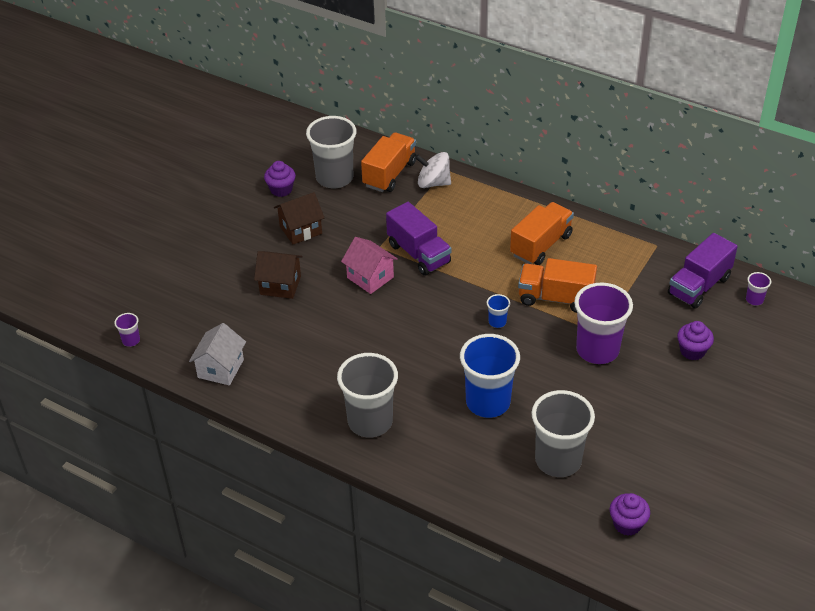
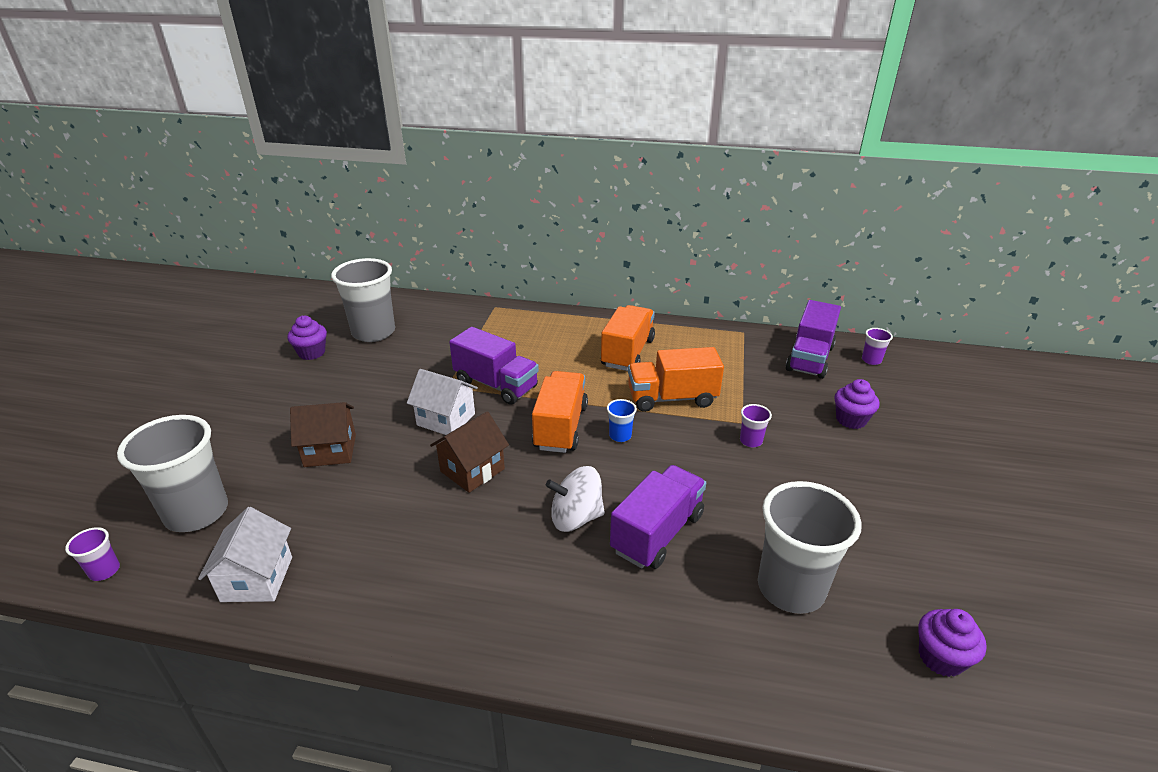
camera: 20 degrees left, 10 degrees down
(300, 230) = (344, 387): brown house -> brown house (472, 470)
(370, 277) = (446, 419): pink house -> white house
(370, 422) = (507, 602): grey cup -> grey cup (197, 513)
(389, 174) = (435, 319): orange truck -> orange truck (561, 427)
(433, 183) = (486, 319): white spinning top -> white spinning top (576, 517)
(488, 402) = (657, 533): blue cup -> purple truck
(597, 350) = (751, 441): purple cup -> purple cup, size x0.43

